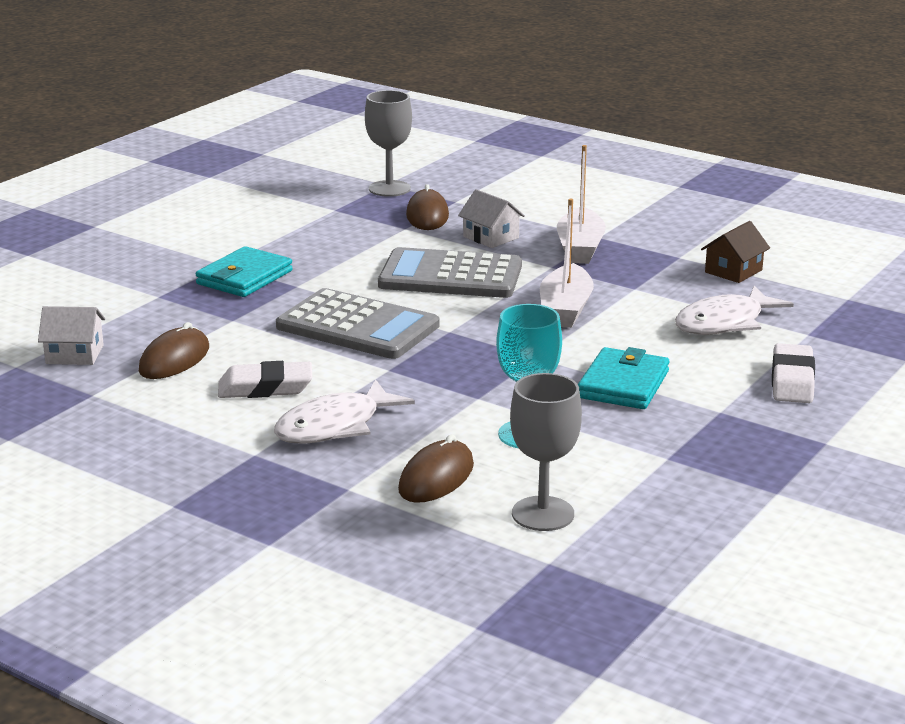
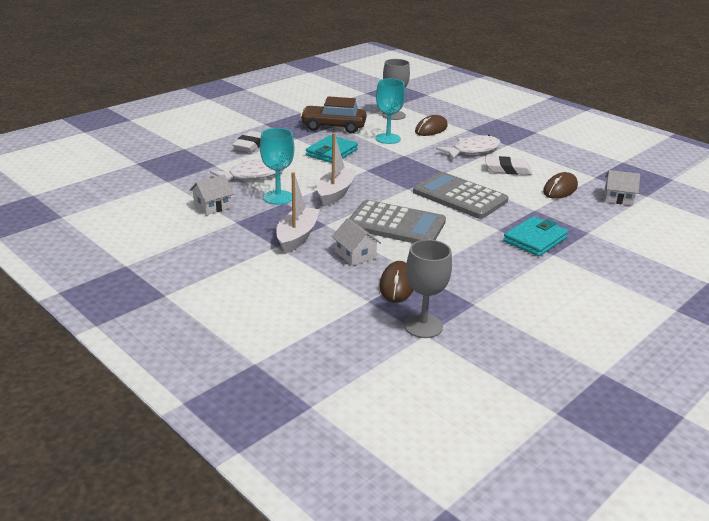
camera: 170 degrees left, 5 degrees up
(650, 293) = (278, 197): none -> turquoise goblet
(665, 453) = (333, 127): none -> brown car
(733, 271) = (212, 206): brown house -> white house

